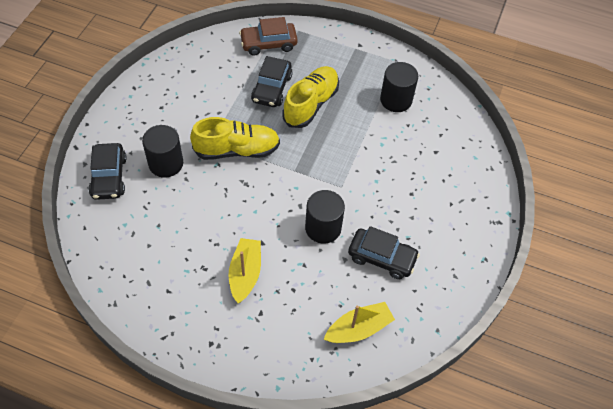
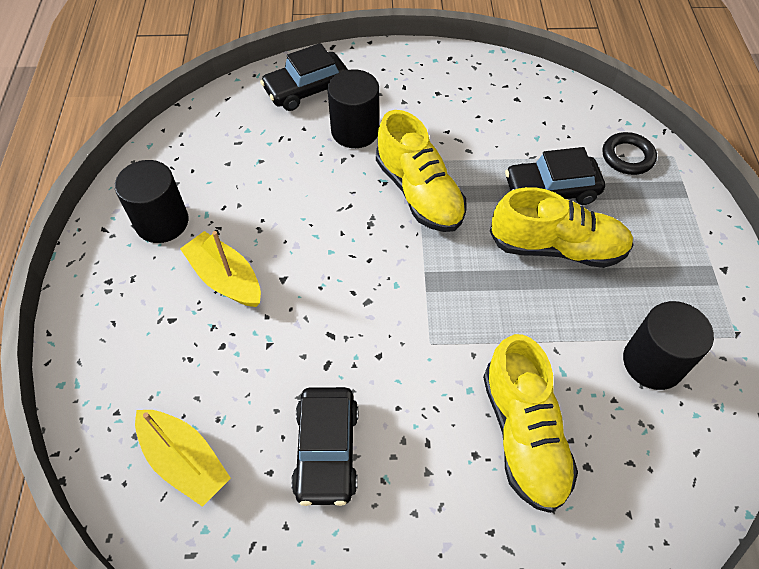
camera: 70 degrees right, 0 degrees up
(245, 274) = (226, 278): yellow boat -> yellow boat turned 120 degrees counterclockwise
(268, 44) = (627, 157): brown car -> black ring
(323, 228) = (343, 346): black cylinder -> black cylinder (162, 222)
(409, 169) = (523, 434): none -> yellow shoe

